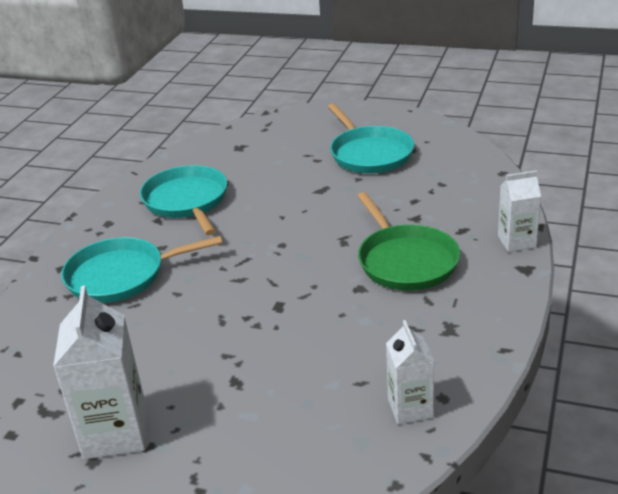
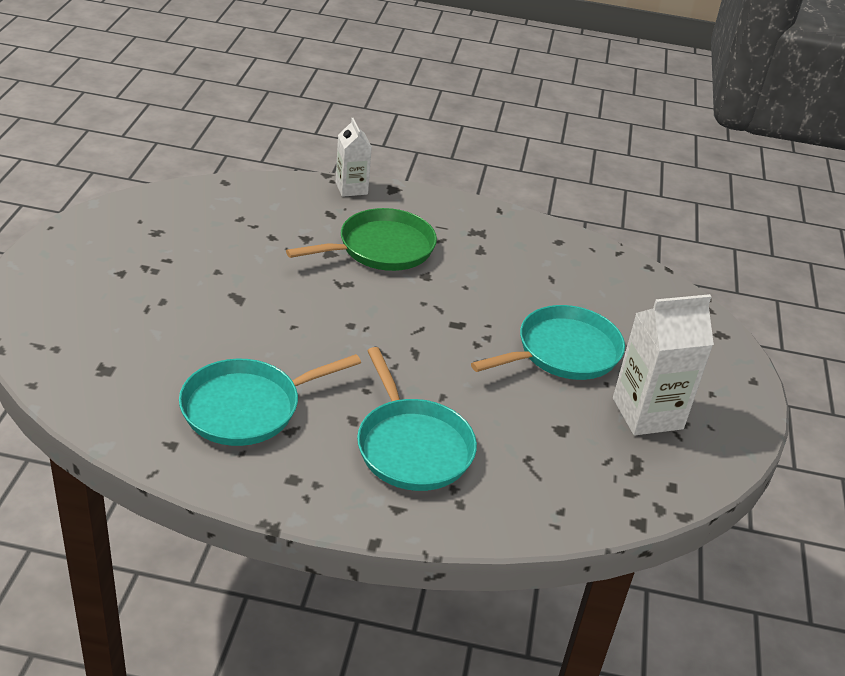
camera: 105 degrees left, 5 degrees up
(369, 154) = (159, 261): turquoise pan -> turquoise pan (563, 351)
(410, 408) = (574, 256): white carton -> none

